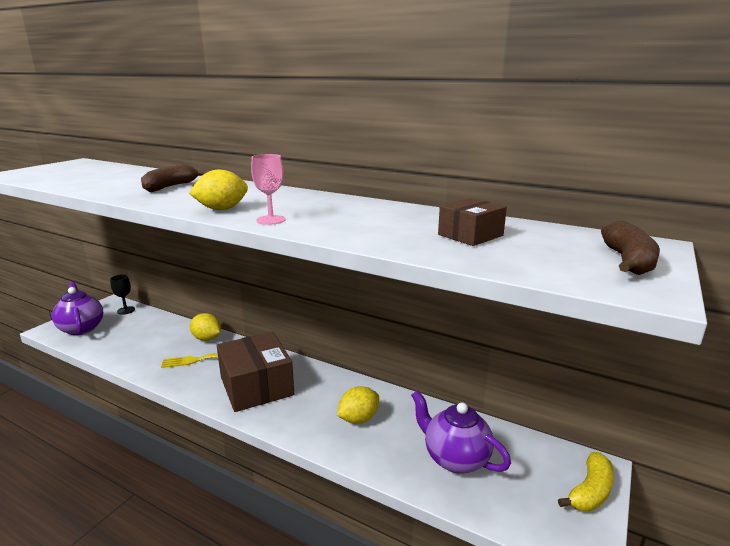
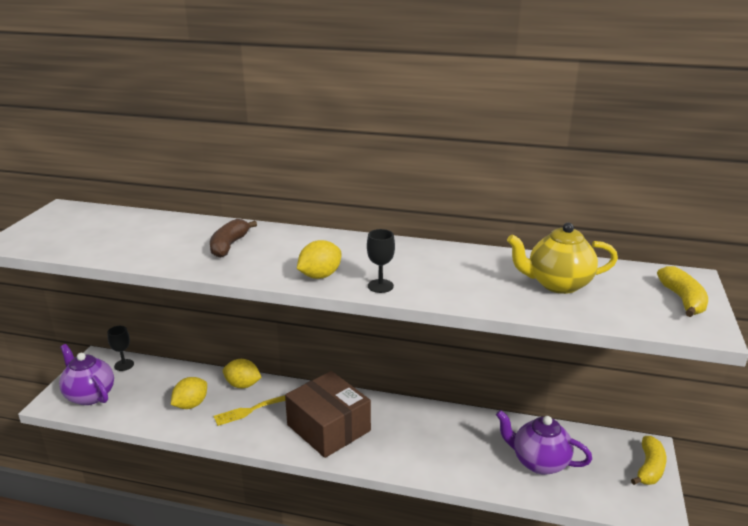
camera: 15 degrees left, 5 degrees up
(271, 220) = (380, 286): pink goblet -> black goblet
(358, 419) = (442, 443): yellow lemon -> yellow lemon (191, 405)
(470, 235) = (558, 284): brown box -> yellow teapot
(628, 261) = (682, 300): brown banana -> yellow banana

